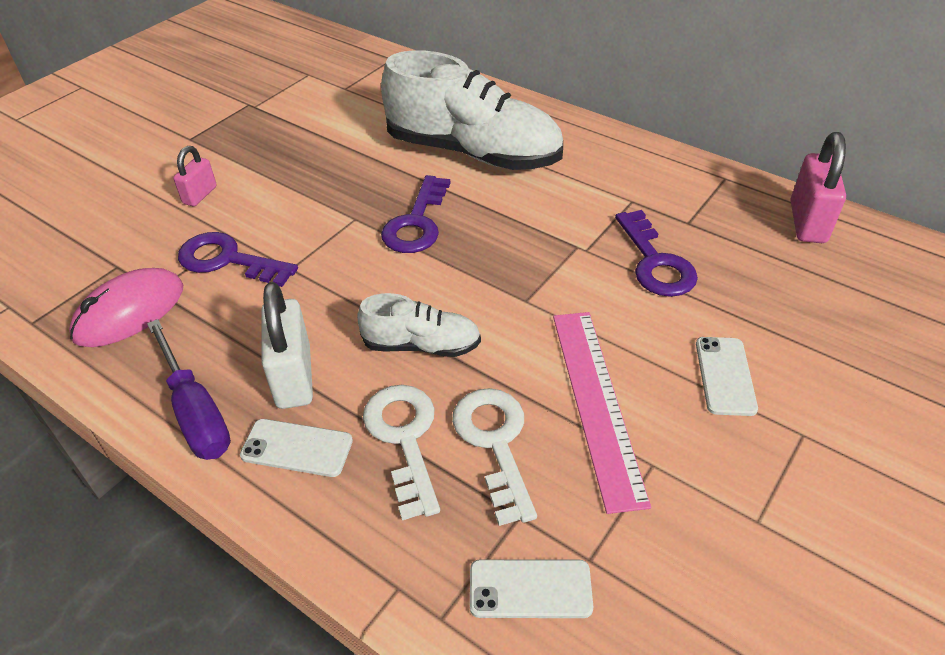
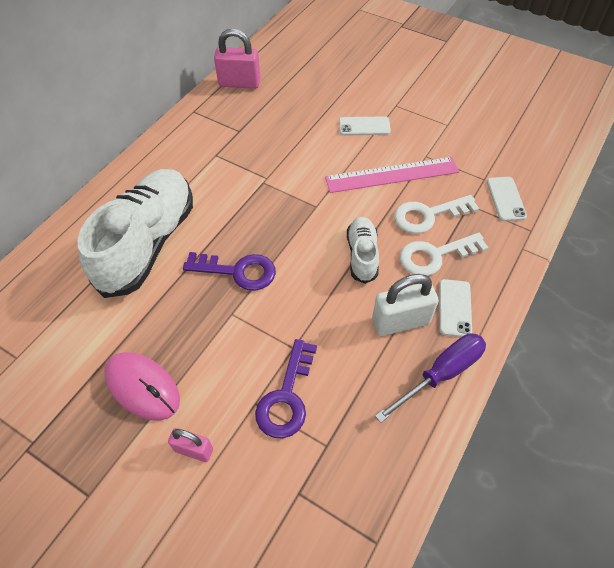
camera: 95 degrees left, 10 degrees up
(129, 312) = (354, 457): pink mouse -> pink mouse (142, 387)
(655, 262) = (277, 147): purple key -> none

